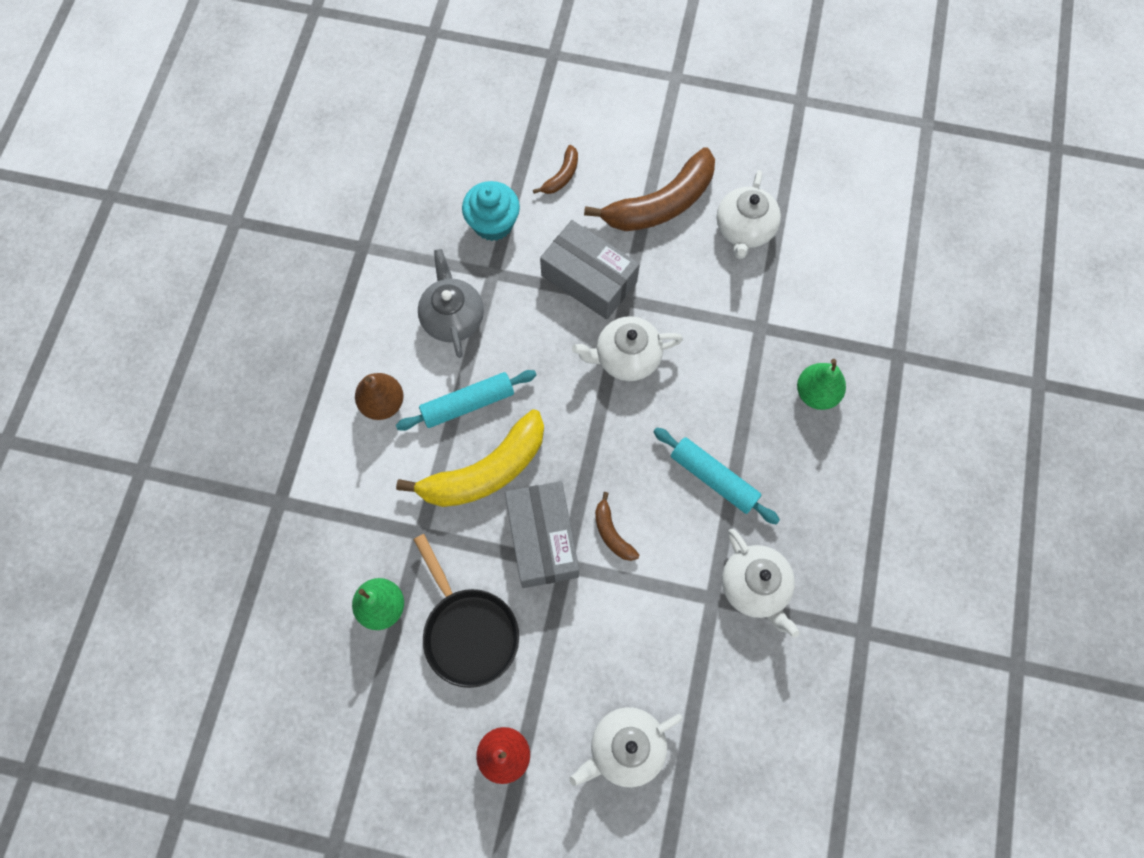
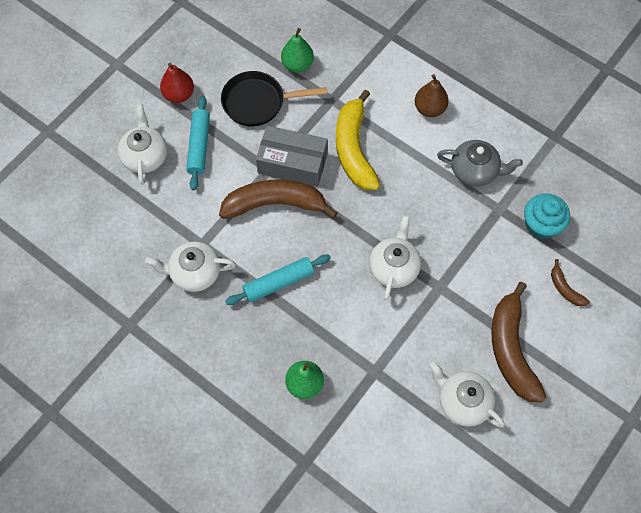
camera: 115 degrees right, 5 degrees down
(468, 404) = (406, 156): turquoise rolling pin -> turquoise rolling pin (199, 146)
(589, 279) = (467, 270): grey box -> none
(612, 533) = (275, 204): brown banana -> brown banana, size x2.17

